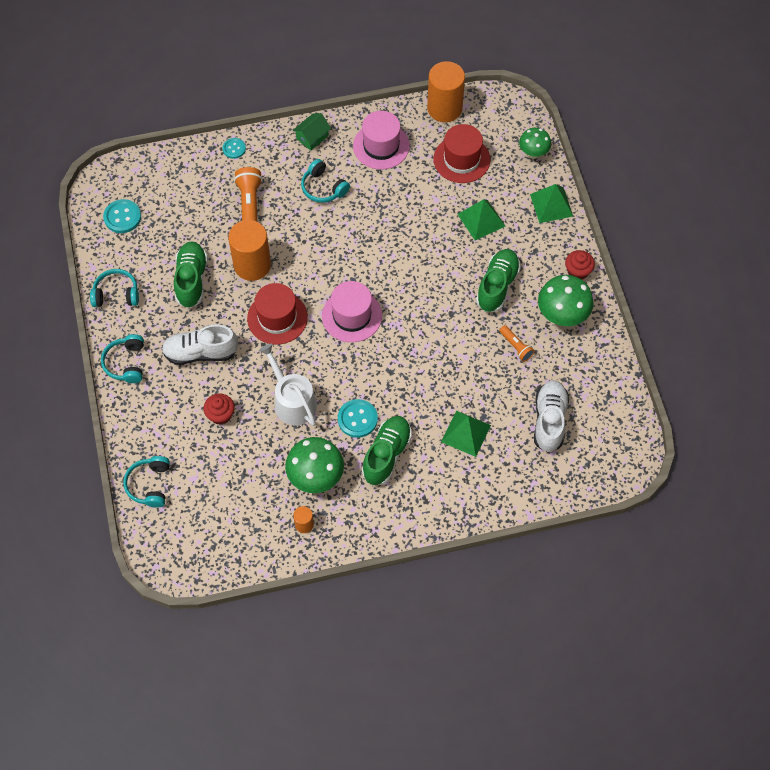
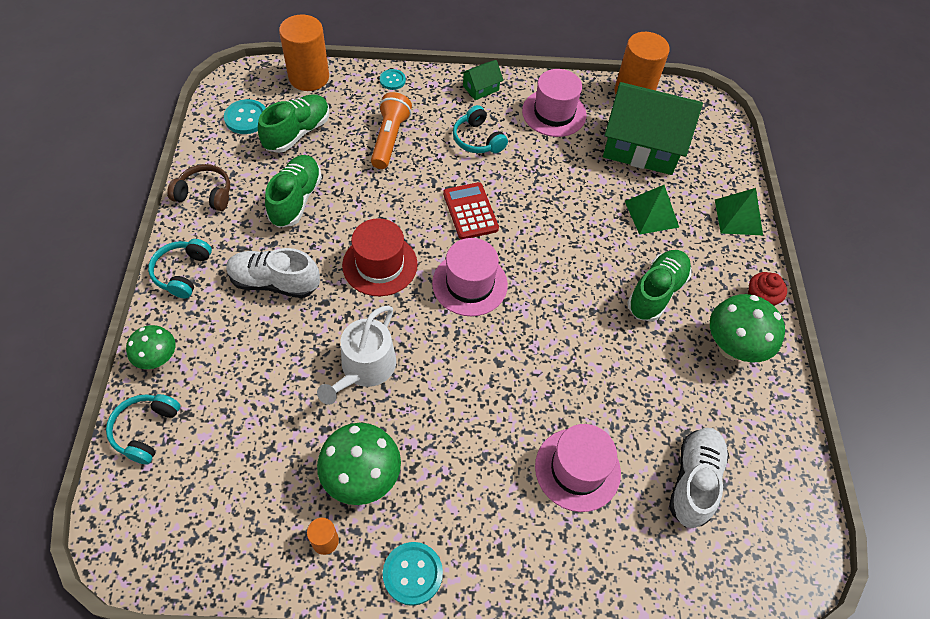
camera: 10 degrees right, 5 degrees down
(116, 294) = (205, 194): turquoise headphones -> brown headphones
(220, 415) = (270, 363): red cupcake -> none
(252, 265) = (371, 200): orange cylinder -> orange cylinder (309, 77)
(292, 401) = (364, 368): white watering can -> white watering can turned 135 degrees counterclockwise
(335, 254) = (470, 211): none -> red calculator
(357, 419) = (440, 413): turquoise button -> turquoise button (412, 574)
(386, 455) = (465, 471): green shoe -> green shoe (297, 133)
(461, 159) = (641, 146): red hat -> green house
(466, 433) = (577, 469): green pyramid -> pink hat
(516, 347) = (666, 372): orange flashlight -> none
(533, 153) = (725, 158): green mushroom -> green mushroom (159, 359)

